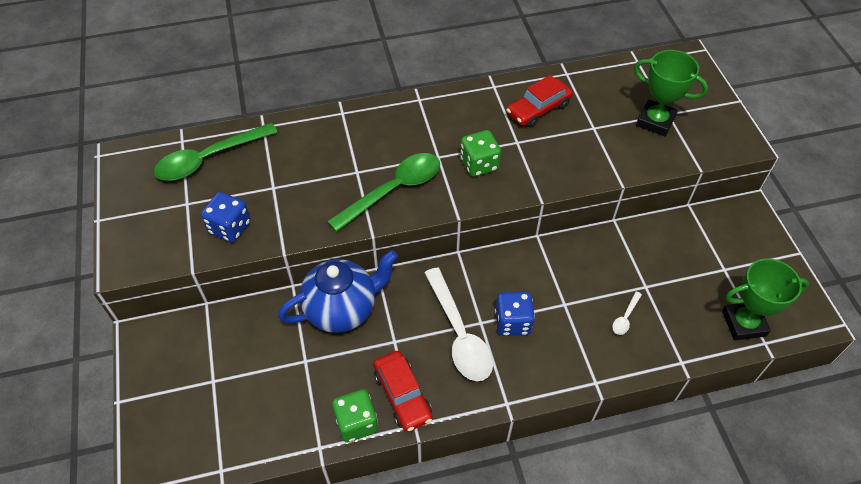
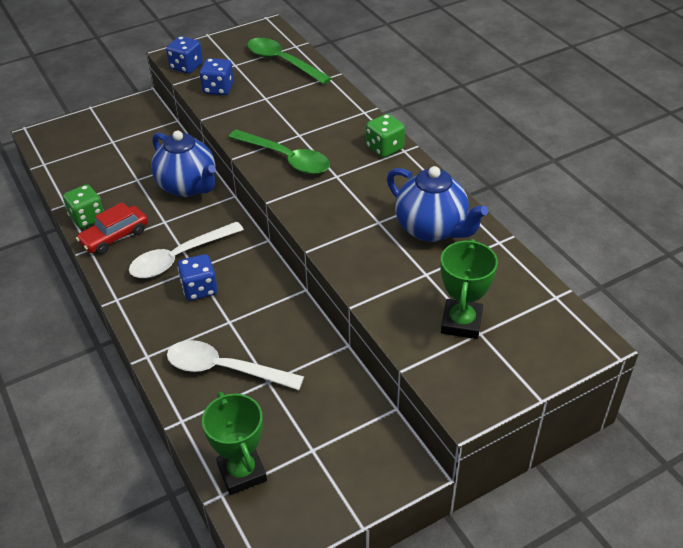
camera: 75 degrees right, 10 degrees down
(161, 252) = (186, 67): none -> blue dice
(479, 164) = (337, 202): green dice -> green dice (384, 148)
(538, 109) = (432, 229): red car -> blue teapot
(625, 317) = (224, 369): white spoon -> white spoon, size x2.37

